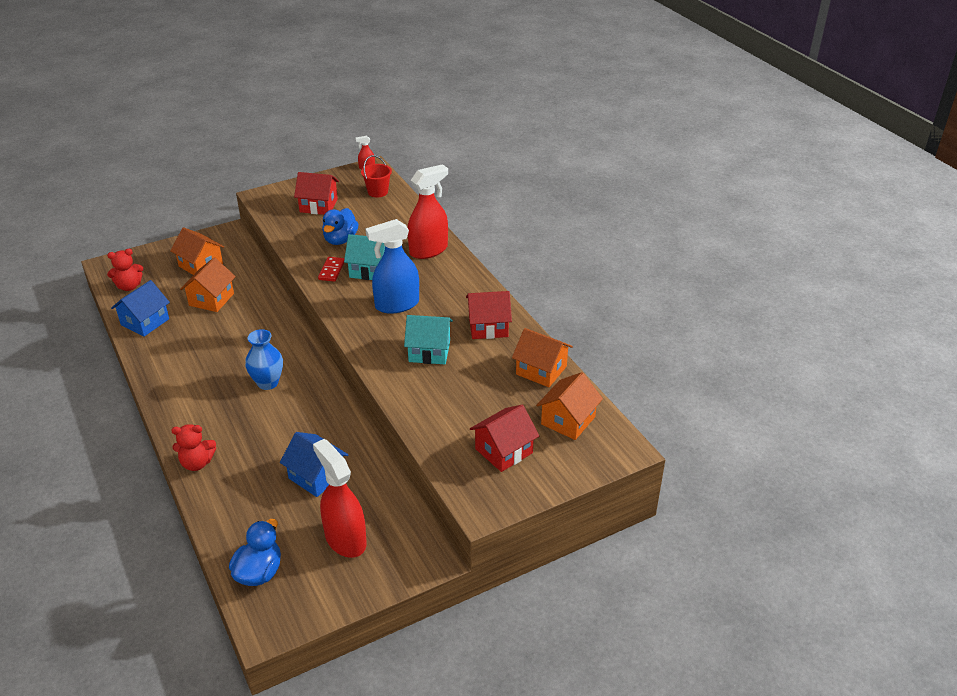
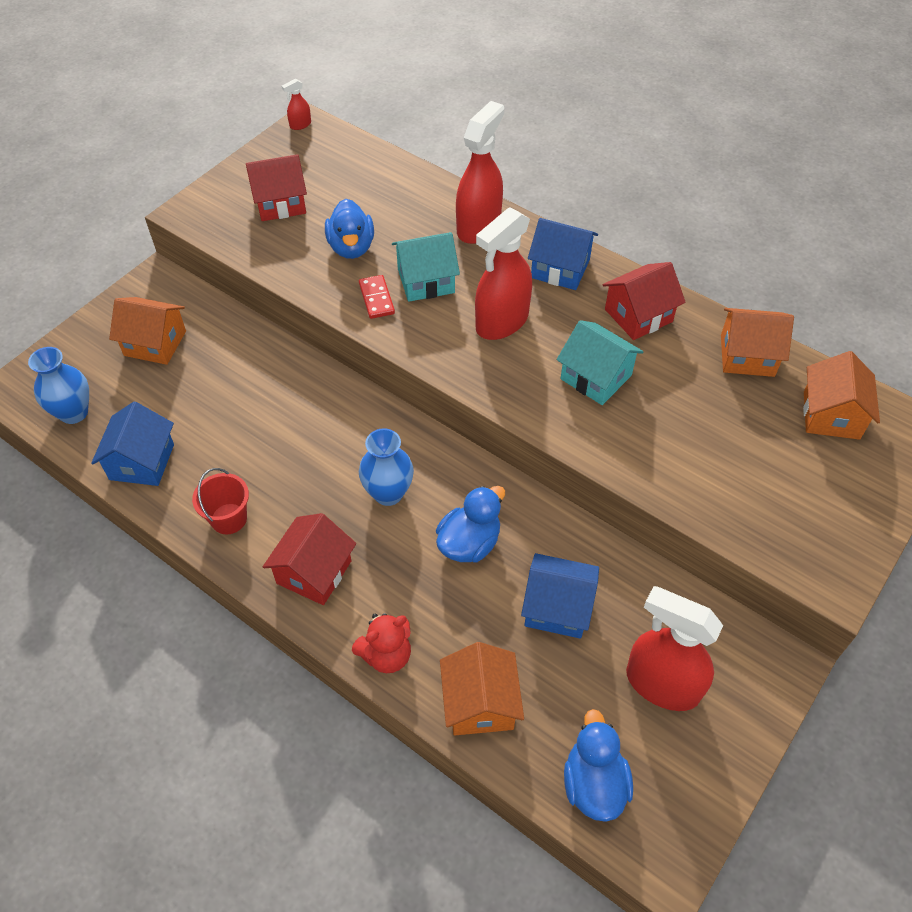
camera: 25 degrees left, 15 degrees up
(129, 286) = (74, 412): red teddy bear -> blue vase
(211, 299) = (212, 392): orange house -> orange house (480, 703)
(293, 424) = (469, 543): none -> blue duck
(377, 192) = (344, 158): red bucket -> red bucket (228, 519)
(396, 305) = (501, 322): blue spray bottle -> red spray bottle
(429, 351) = (596, 377): turquoise house -> turquoise house turned 60 degrees clockwise
(460, 287) = (560, 269): none -> blue house
(504, 451) = (794, 488): red house -> red house (314, 572)

